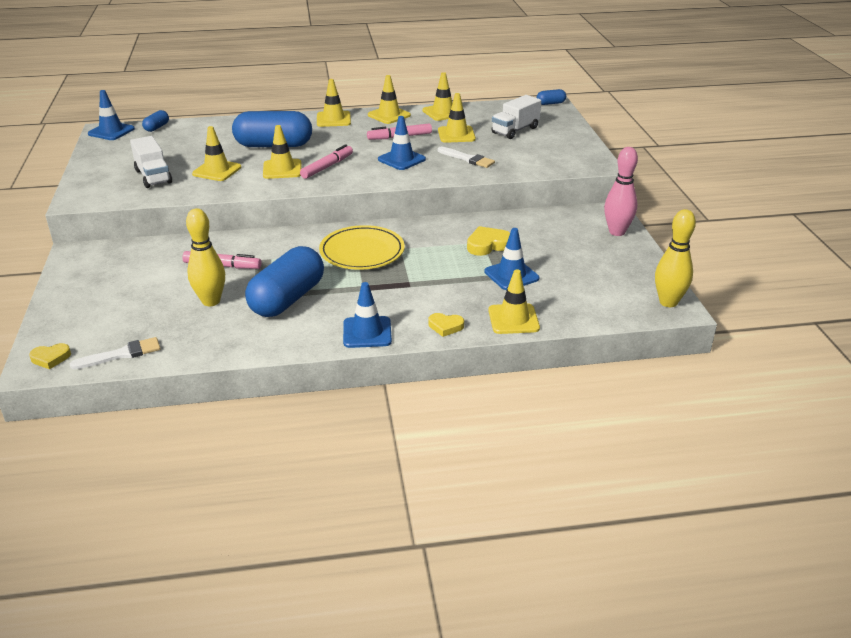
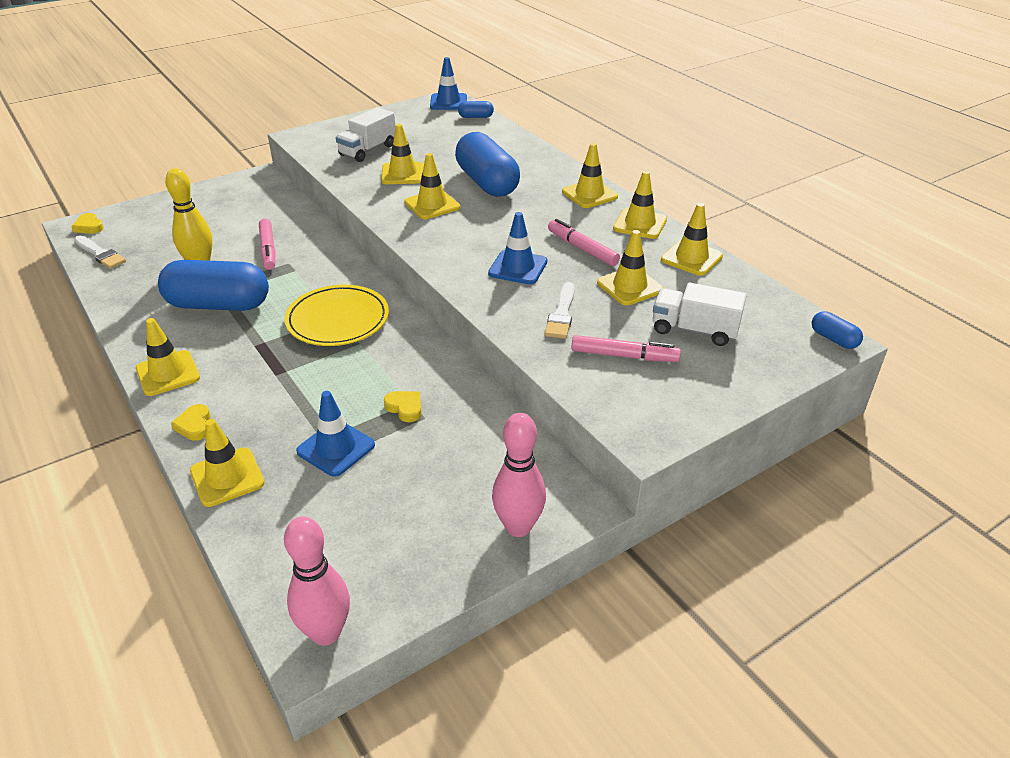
camera: 65 degrees right, 5 degrees up
(327, 167) = (458, 227): pink marker -> pink marker (624, 356)
(367, 332) = (168, 373): blue traffic cone -> yellow traffic cone
(488, 245) = (405, 408): yellow heart -> yellow heart, size x0.66
(668, 302) = (326, 633): yellow bowling pin -> pink bowling pin

